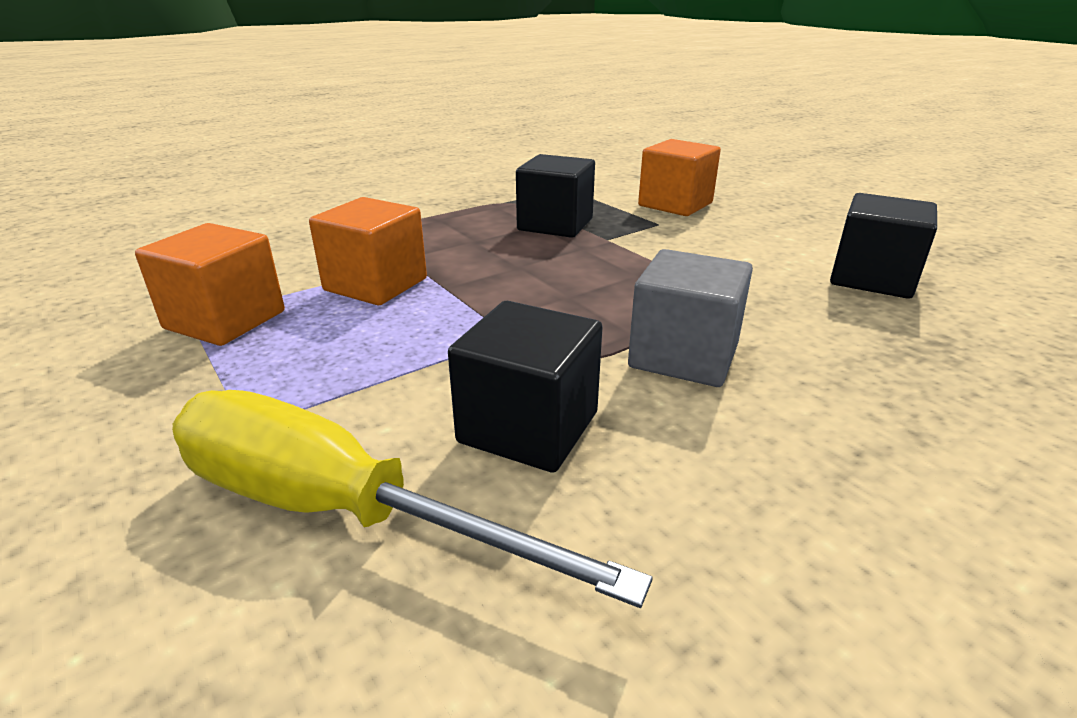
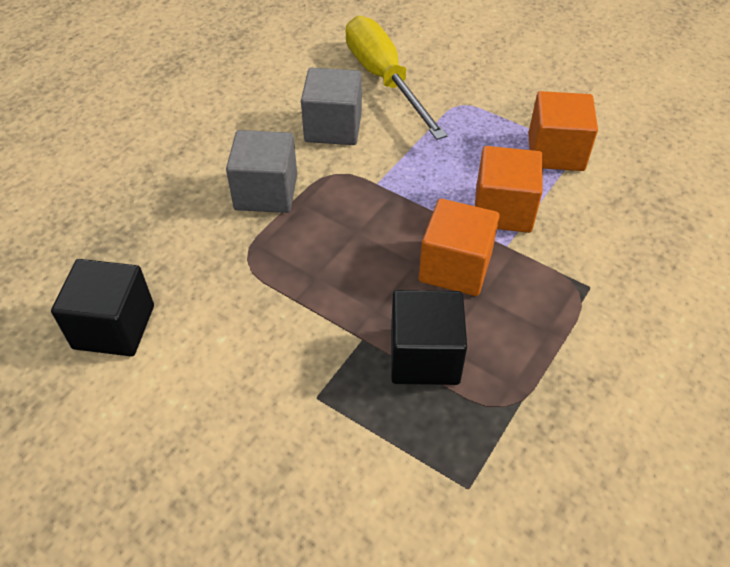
camera: 160 degrees right, 20 degrees up
(340, 510) = (384, 79): yellow screwdriver -> yellow screwdriver turned 120 degrees counterclockwise
(528, 427) = (333, 127): black cube -> grey cube
(675, 204) = (306, 464): orange cube -> orange cube (455, 267)

